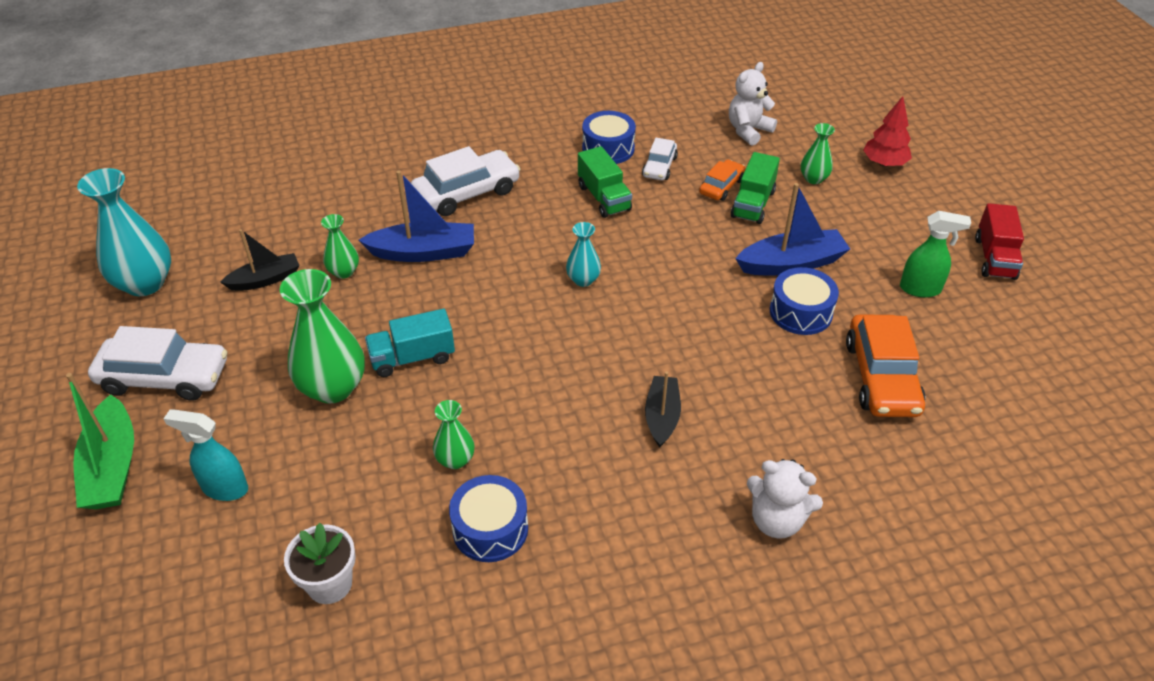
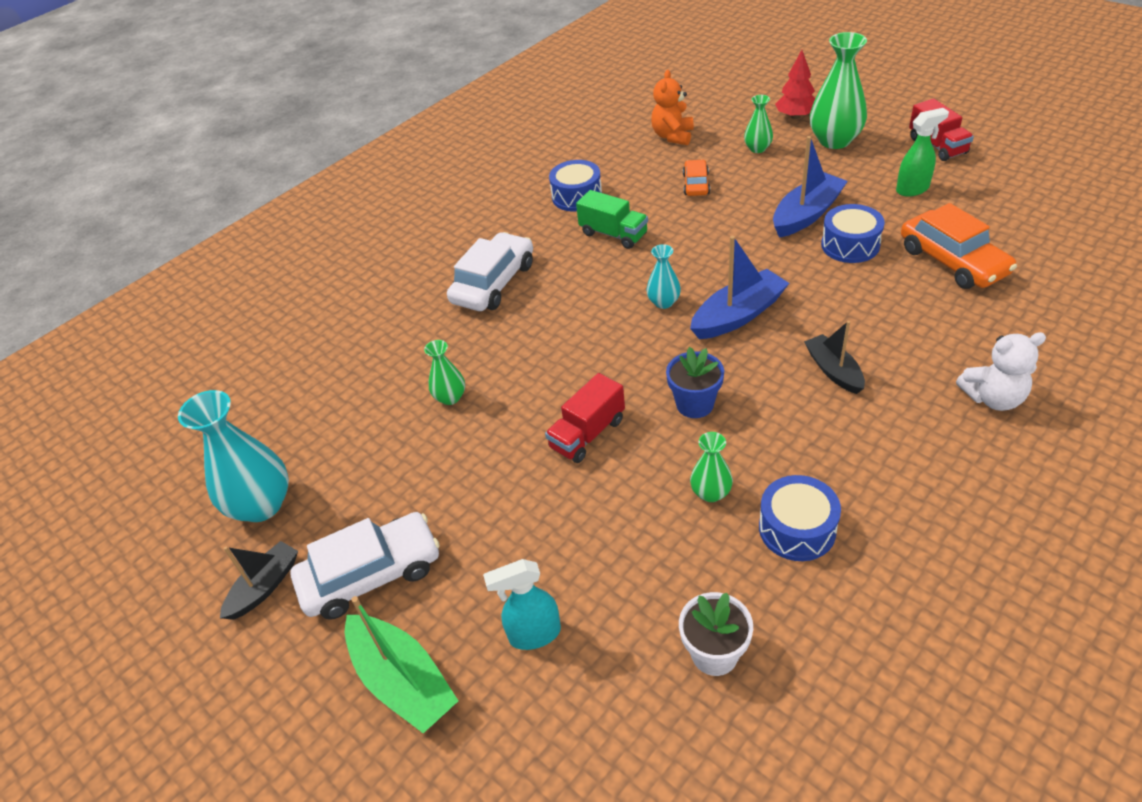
camera: 25 degrees left, 0 degrees up
(265, 279) = (382, 441): black boat -> black boat (264, 586)
(333, 387) = (543, 495): green vase -> green vase (834, 140)
(412, 358) = (587, 434): turquoise truck -> red truck
(423, 252) = (506, 347): blue boat -> blue boat (738, 315)
(518, 380) = (695, 404): none -> blue flower pot
(659, 167) = (632, 191): white car -> none
(748, 131) = (673, 136): white teddy bear -> orange teddy bear
(753, 204) = (733, 186): green truck -> none

